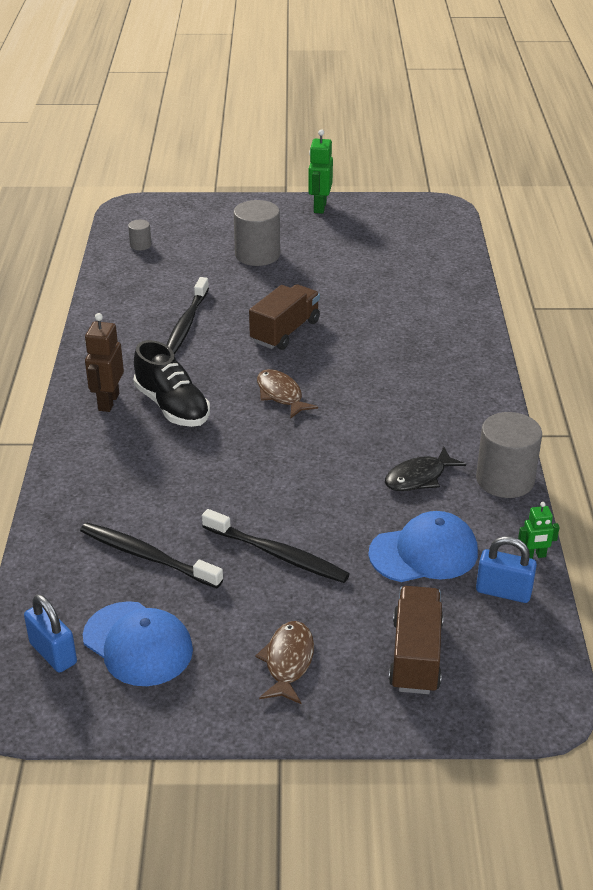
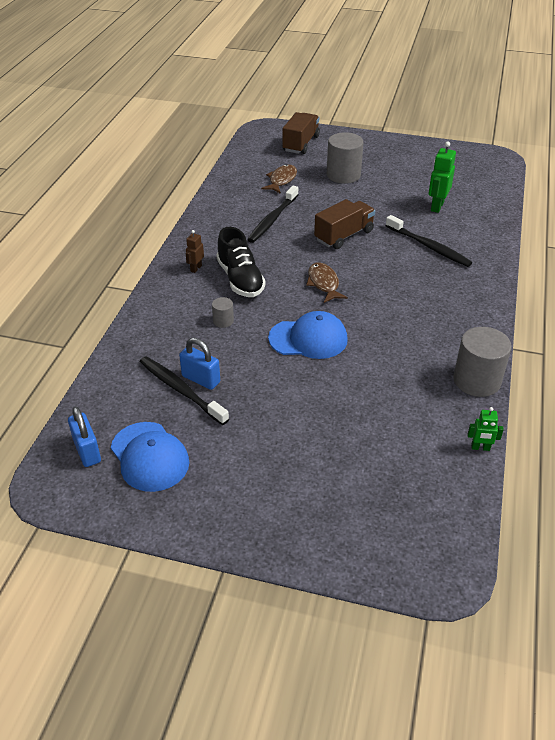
camera: 15 degrees right, 5 degrees up
(108, 402) = (196, 268): brown robot -> brown robot, size x0.58
(140, 245) = (261, 156): grey cylinder -> grey cylinder (223, 321)
(277, 554) = (277, 407): black toothbrush -> black toothbrush (428, 246)
(288, 662) = (255, 494): brown fish -> brown fish (281, 180)
(319, 207) = (402, 145): green robot -> green robot (437, 206)
(415, 655) = (356, 511): brown truck -> brown truck (301, 144)
(419, 477) = (408, 366): black fish -> none
(424, 553) = (391, 428): blue cap -> blue cap (308, 339)
(503, 591) = (445, 473): blue padlock -> blue padlock (201, 379)

